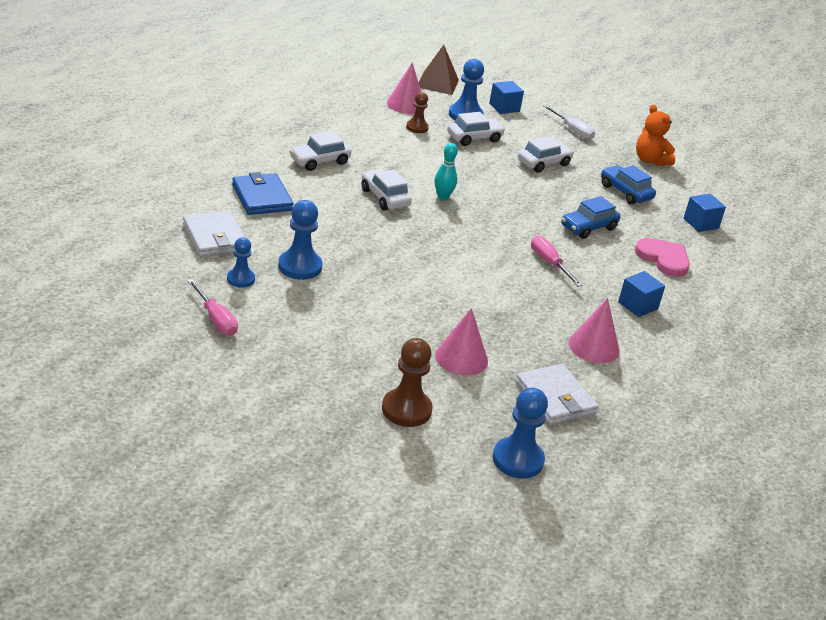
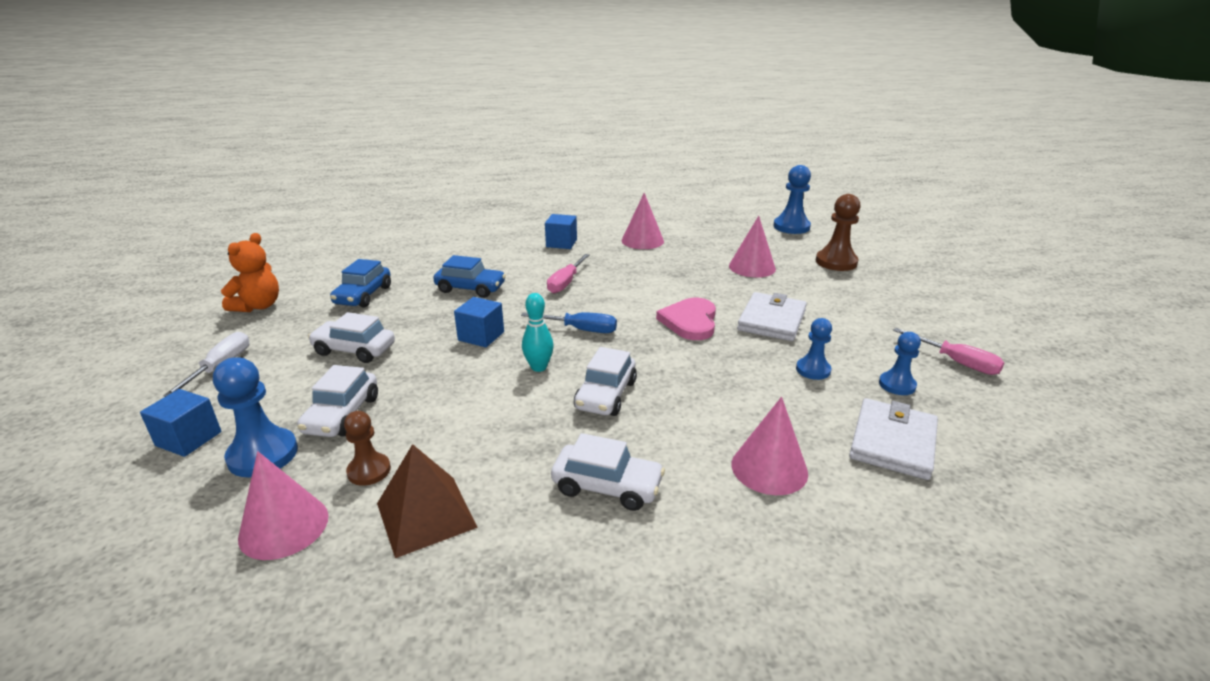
camera: 125 degrees left, 5 degrees down
(216, 319) = (956, 362): pink screwdriver -> pink screwdriver turned 120 degrees clockwise
(262, 198) = (769, 468): blue wallet -> pink cone
(300, 266) = (813, 370): blue pawn -> blue pawn, size x0.62
(437, 83) = (131, 547): brown pyramid -> brown pyramid (426, 515)
(468, 230) = (580, 330): none -> blue screwdriver
(474, 138) = (342, 415): white car -> white car turned 105 degrees counterclockwise
(555, 398) = (719, 234): white wallet -> white wallet (771, 320)
(664, 259) = (472, 253): pink heart -> pink heart (690, 321)
(700, 223) = (379, 256): blue cube -> blue cube (481, 336)

